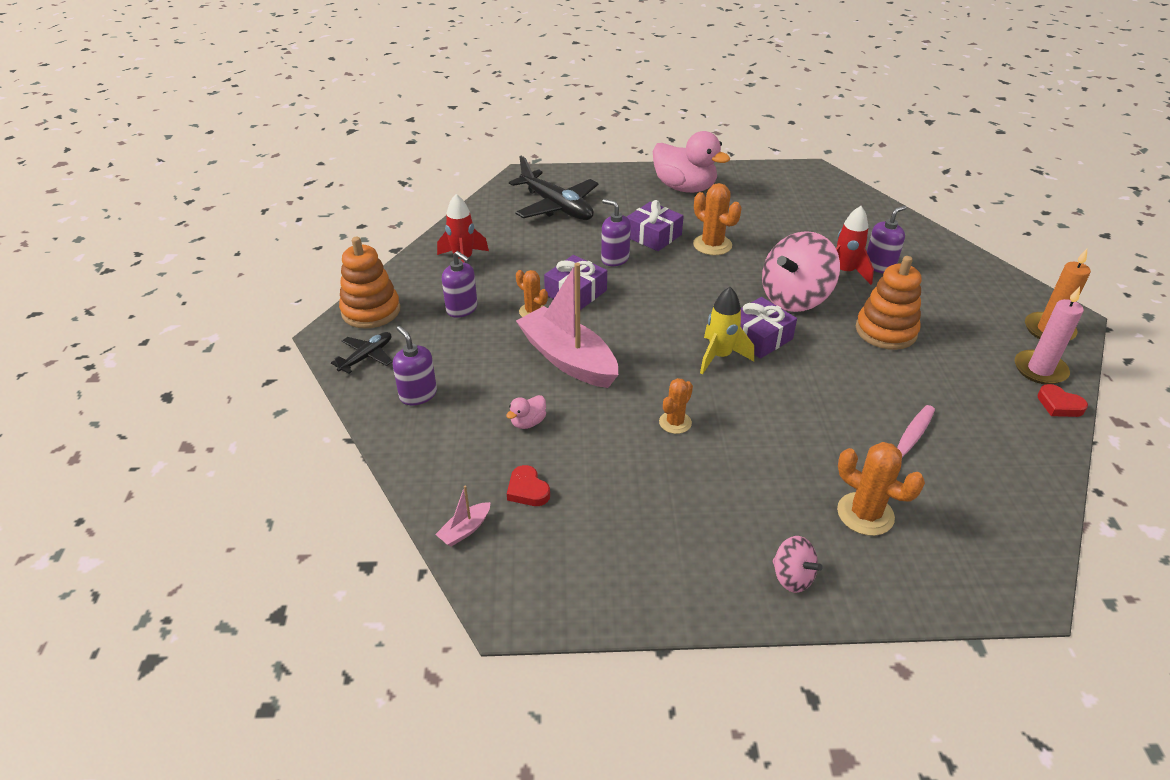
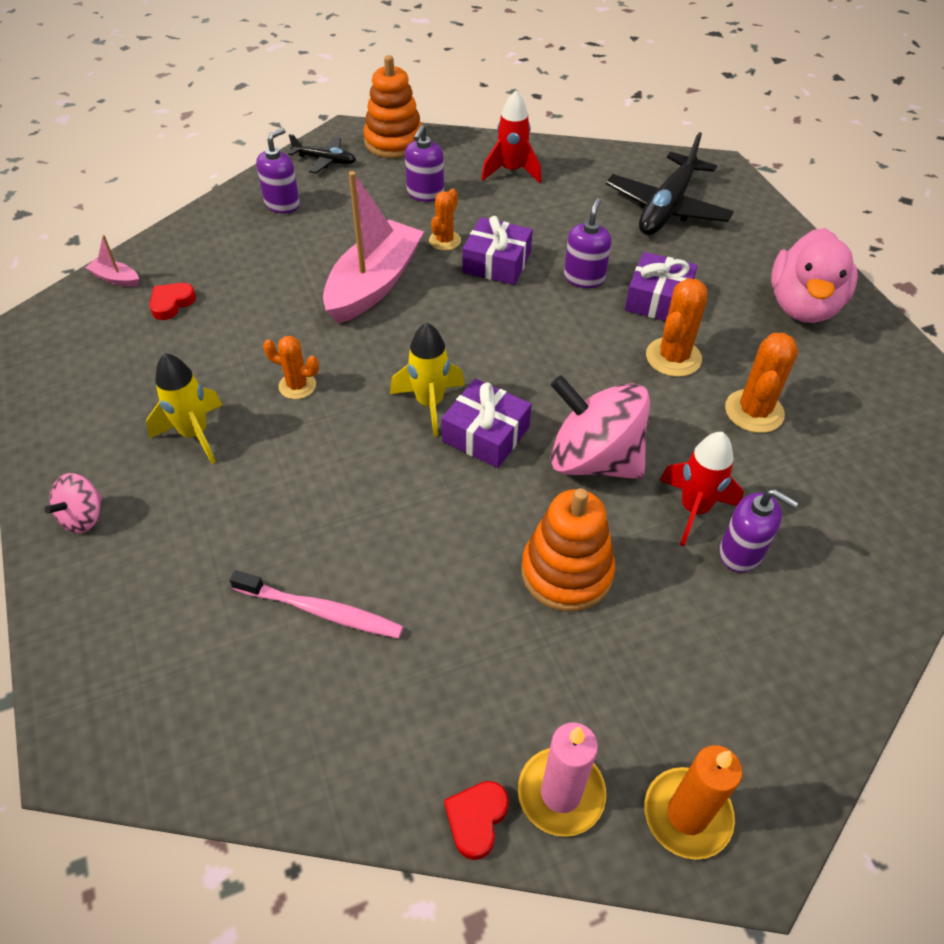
camera: 70 degrees right, 10 degrees up
(528, 422) = (264, 281): pink duck -> none
(712, 492) = (194, 434): none -> yellow rocket
(865, 514) = (187, 575): orange cactus -> orange cactus (754, 411)

